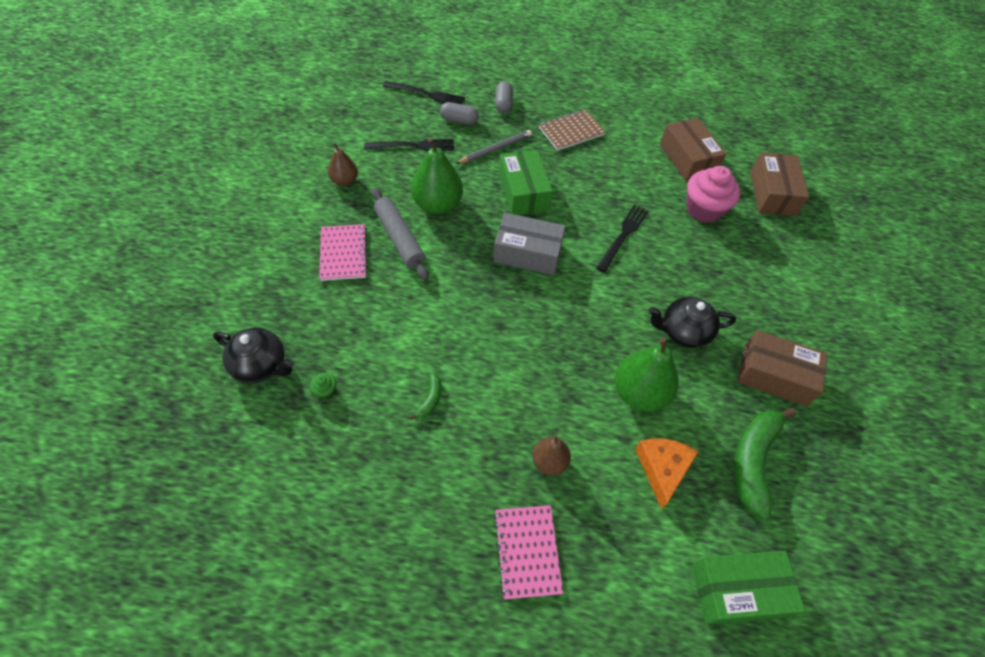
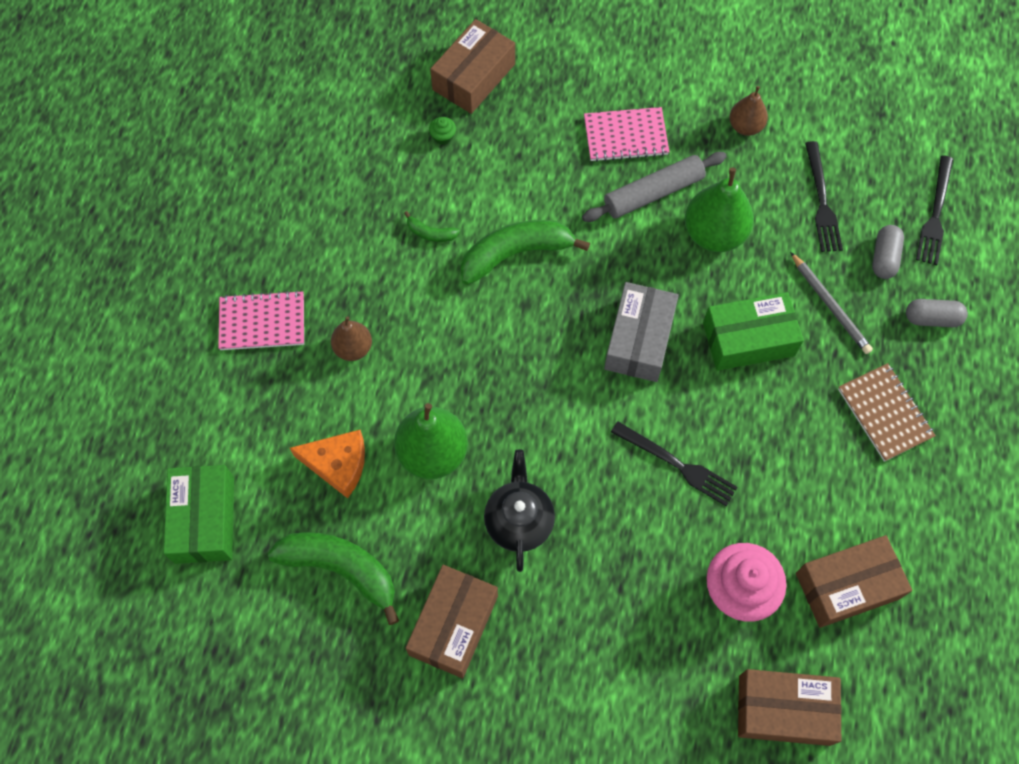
camera: 95 degrees right, 10 degrees up
(261, 365) = (473, 77): black teapot -> brown box
(453, 332) = (516, 254): none -> green banana

